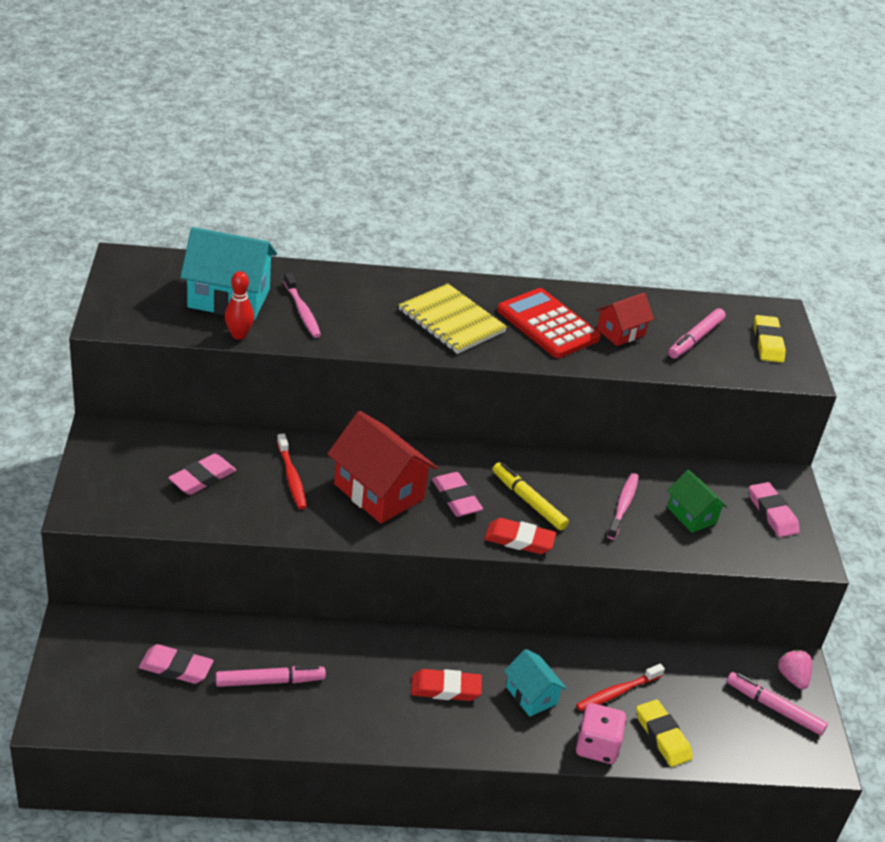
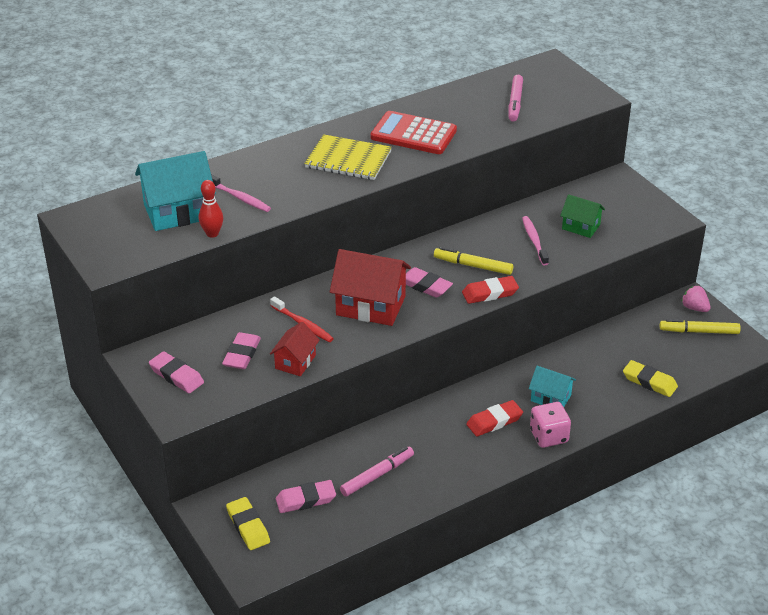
camera: 25 degrees left, 0 degrees up
(597, 746) = (616, 408): pink dice -> pink dice (549, 436)
(617, 692) = (600, 369): red toothbrush -> none
(620, 332) = (464, 119): red house -> red house (295, 362)
(767, 343) = (561, 86): yellow eraser -> yellow eraser (248, 526)
(772, 513) = (627, 203): pink eraser -> pink eraser (176, 376)
(774, 708) = (699, 331): pink marker -> yellow marker

